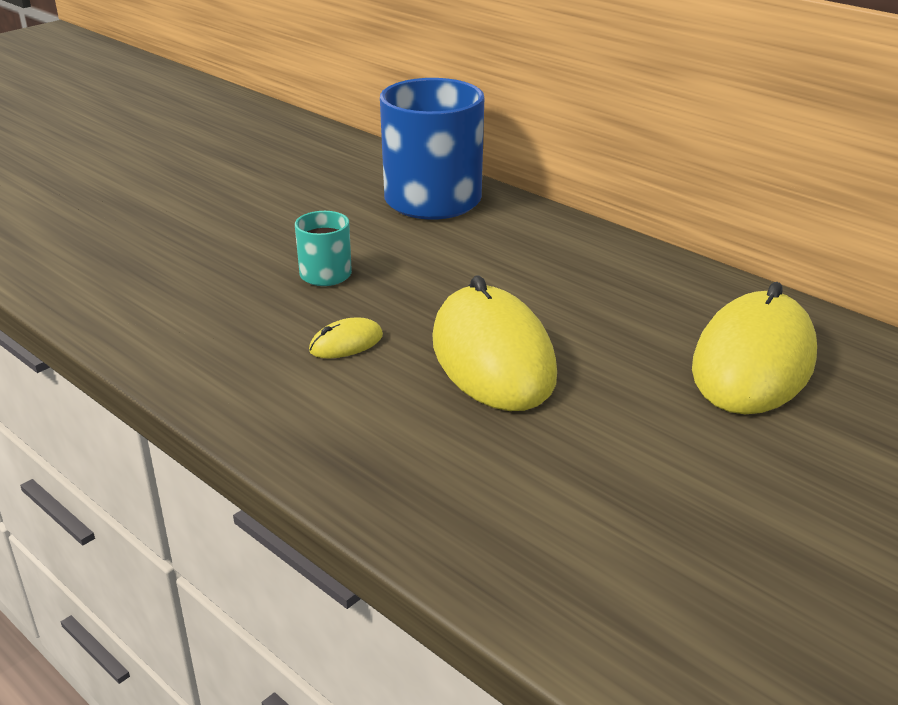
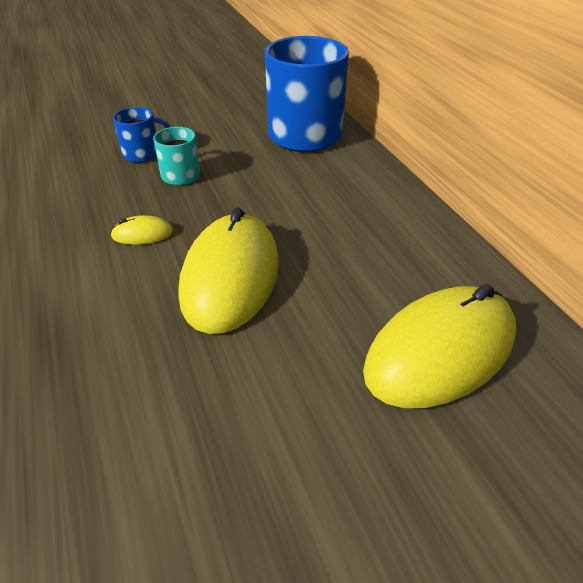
camera: 25 degrees right, 10 degrees up
(248, 261) = (142, 154): none -> blue mug

